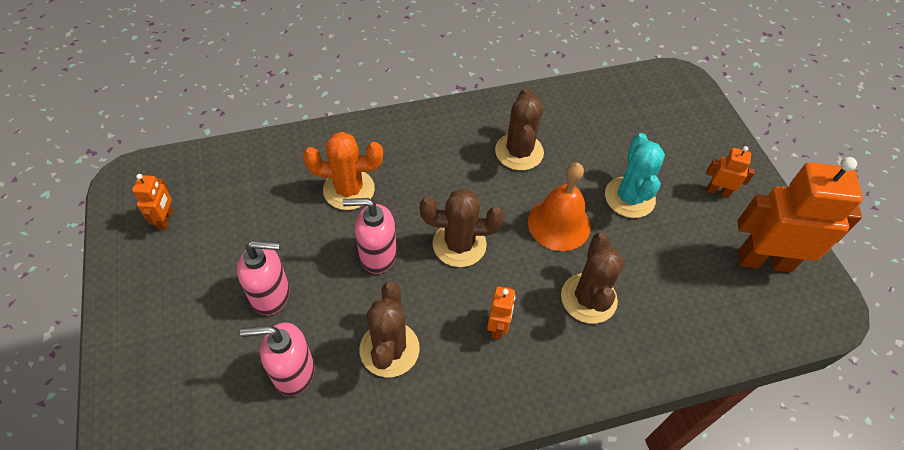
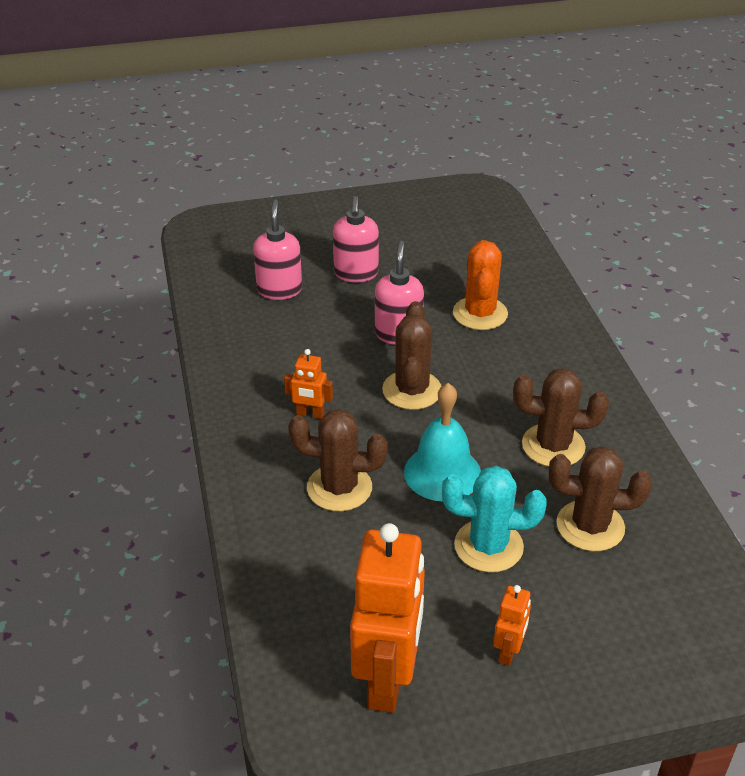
camera: 95 degrees right, 15 degrees down
(165, 219) = (436, 212): orange robot -> none
(389, 349) = (294, 343): brown cactus -> brown cactus (590, 526)
(559, 224) = (442, 473): orange bell -> turquoise bell

